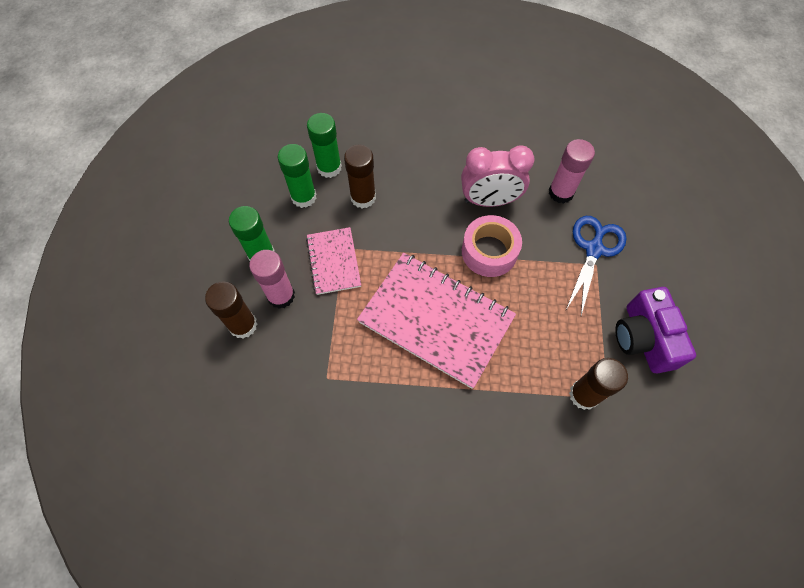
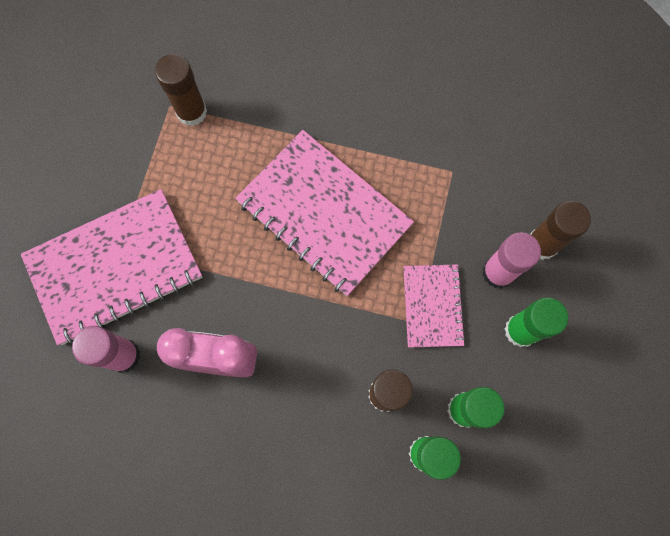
camera: 170 degrees left, 10 degrees up
(489, 252) = (241, 287): pink tape -> none
(594, 249) = (115, 268): blue scissors -> pink notebook
(643, 338) = (105, 156): purple camera -> none

